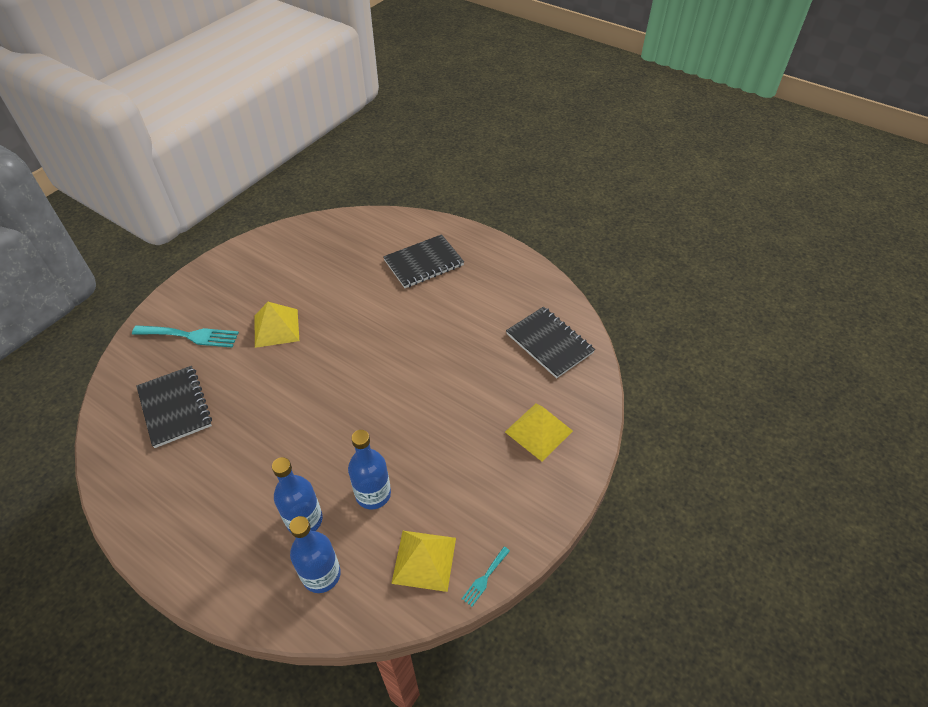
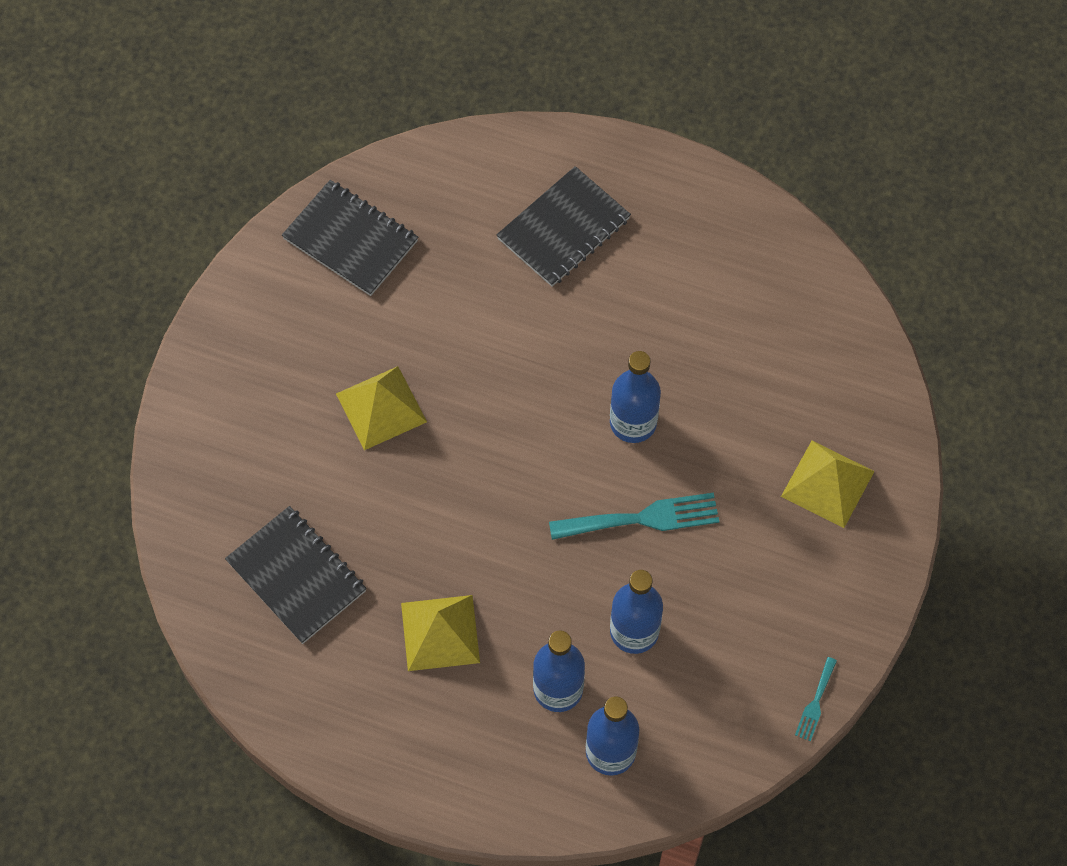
camera: 15 degrees left, 15 degrees up
(190, 336) = (254, 454): turquoise fork -> turquoise fork (642, 518)
(424, 368) = (633, 422): none -> blue bottle
(424, 560) = (733, 700): yellow pyramid -> yellow pyramid (440, 632)
(549, 343) = (804, 334): black notebook -> black notebook (351, 240)

